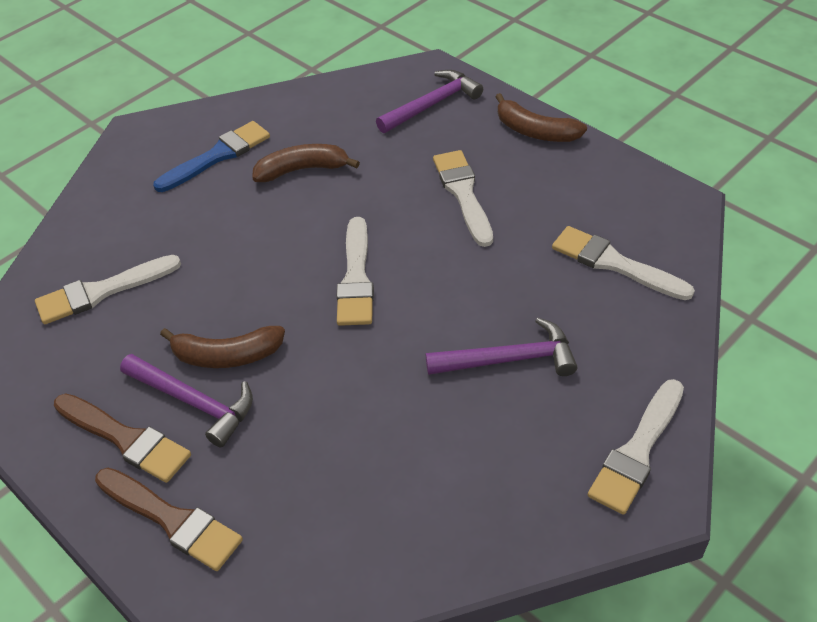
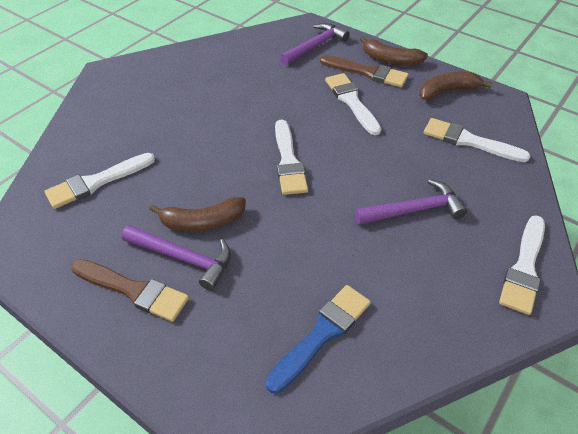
camera: 10 degrees left, 0 degrees up
(172, 520) = (182, 351): brown brush -> brown brush (367, 73)
(217, 156) = (169, 85): blue brush -> blue brush (322, 334)
(302, 170) = (233, 91): brown banana -> brown banana (447, 91)

